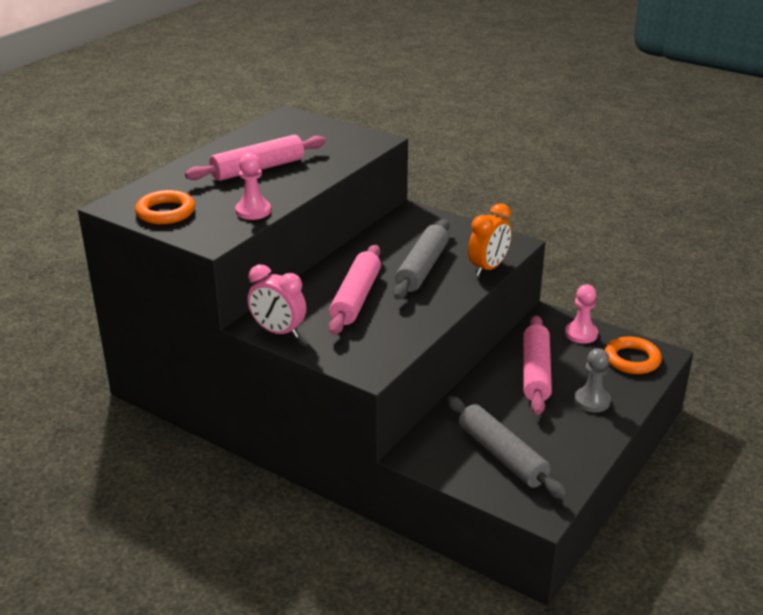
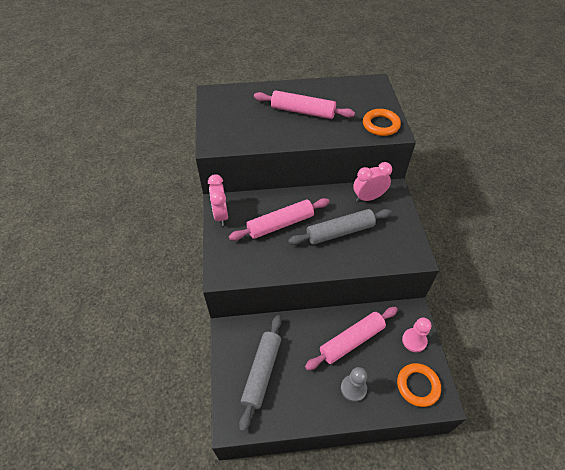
camera: 50 degrees right, 20 degrees up
(165, 212) = (222, 112): orange ring -> orange ring (380, 125)
(253, 211) = (257, 139): pink pawn -> none
(402, 230) = (368, 197): none -> pink clock
(488, 268) = (374, 261): orange clock -> none

